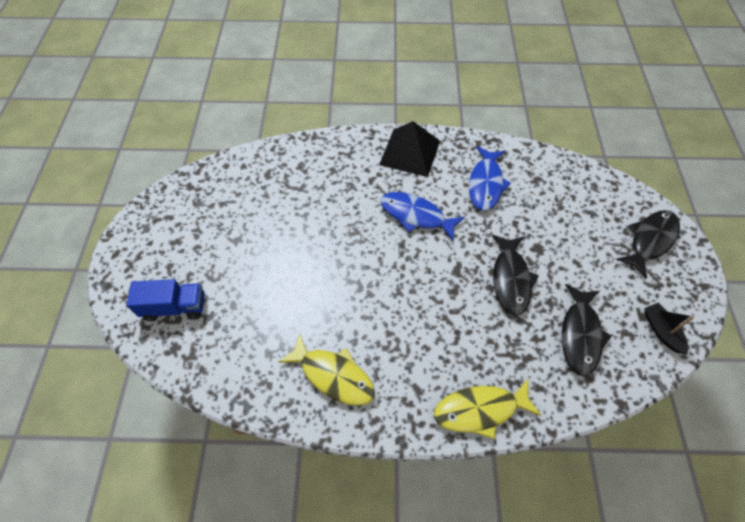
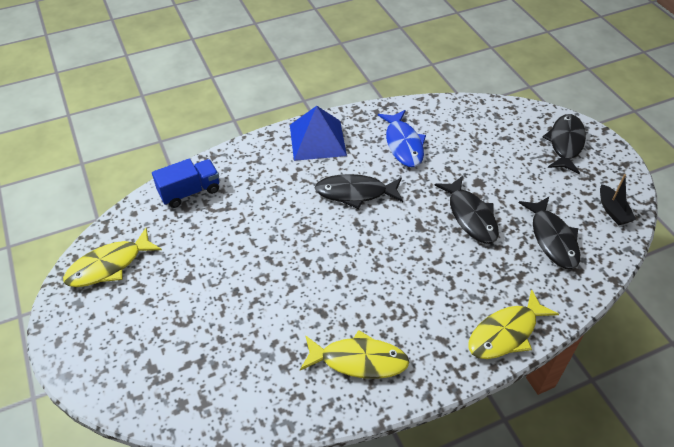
camera: 25 degrees left, 10 degrees down
(174, 307) = (158, 366): blue truck -> blue truck (190, 192)
(184, 204) = (109, 265): none -> yellow fish
(410, 152) = (317, 140): black pyramid -> blue pyramid
(416, 216) = (355, 193): blue fish -> black fish
(661, 331) = (612, 211): black boat -> black boat turned 150 degrees counterclockwise

